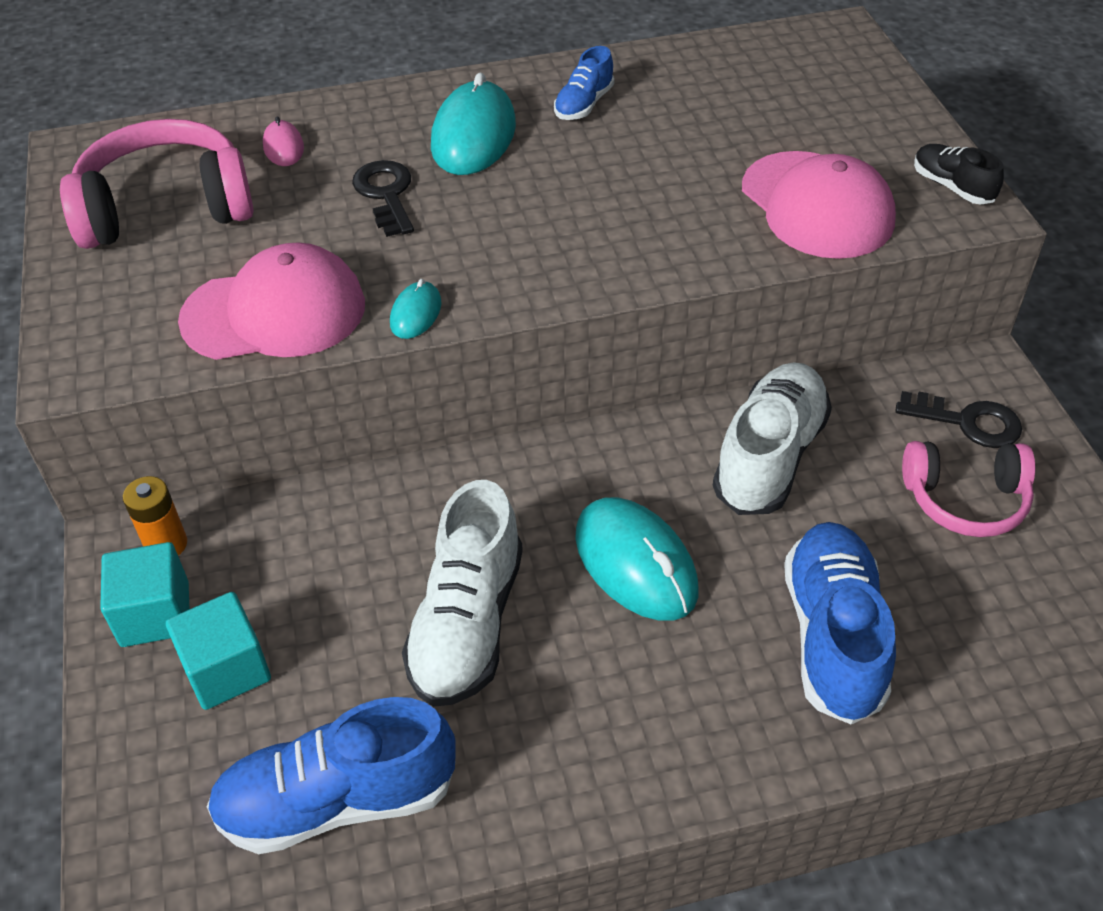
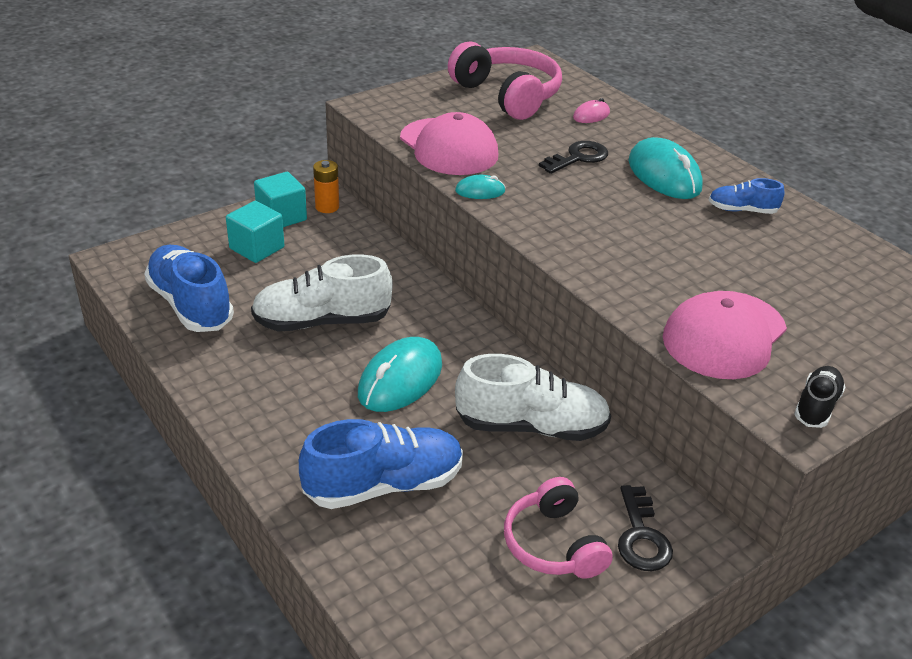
camera: 65 degrees right, 10 degrees down
(473, 136) = (664, 175): turquoise mouse -> turquoise mouse turned 75 degrees clockwise

